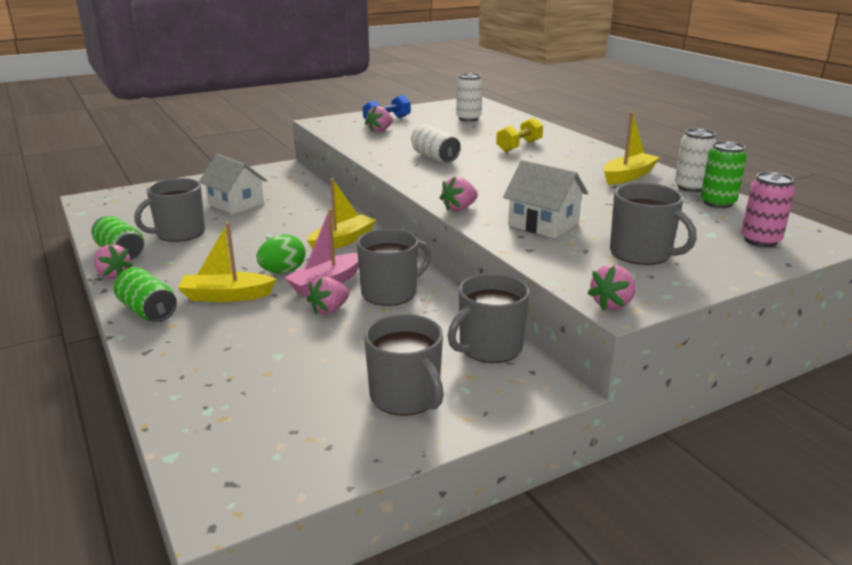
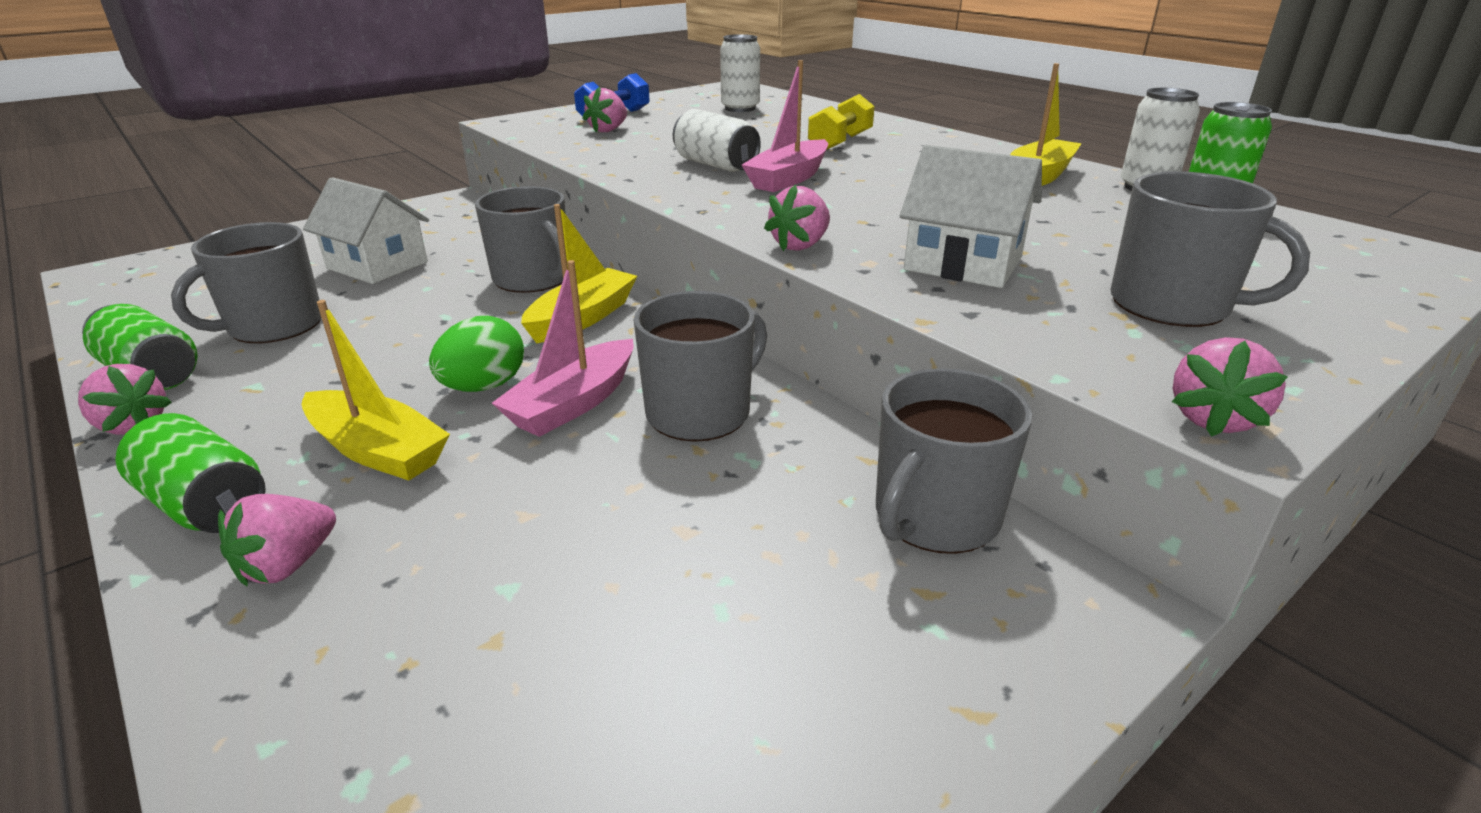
camera: 10 degrees left, 5 degrees up
(227, 296) = (377, 450): yellow boat -> yellow boat turned 135 degrees counterclockwise
(329, 310) = (594, 461): pink strawberry -> pink strawberry (288, 565)
(406, 397) = (820, 669): grey mug -> grey mug (533, 279)
(474, 169) = (789, 178): none -> pink boat
(760, 241) = (1338, 267): pink can -> none

